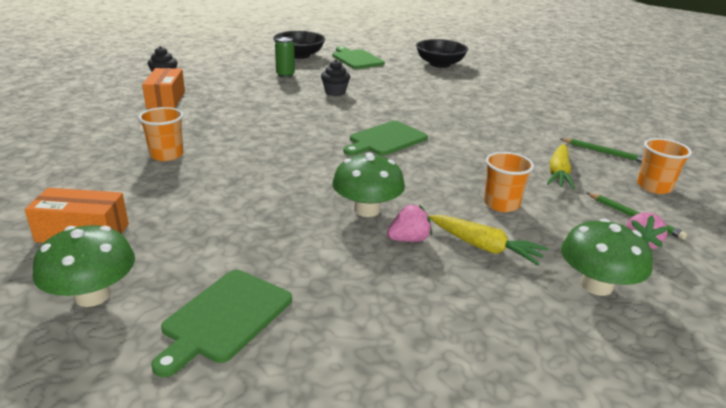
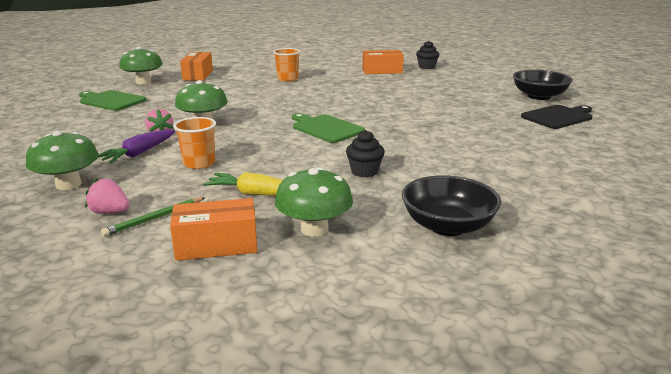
camera: 90 degrees right, 5 degrees down
(285, 75) = (469, 94): green can -> none
(335, 92) = (435, 111): black cupcake -> black cupcake (364, 171)
(356, 59) = (558, 117): green cutting board -> black cutting board
(440, 64) = (595, 156): black bowl -> black bowl (447, 226)
(484, 247) = (139, 153): yellow carrot -> purple carrot
(603, 152) = (314, 229): green pencil -> green mushroom
(654, 187) = (217, 245): orange cup -> orange box

